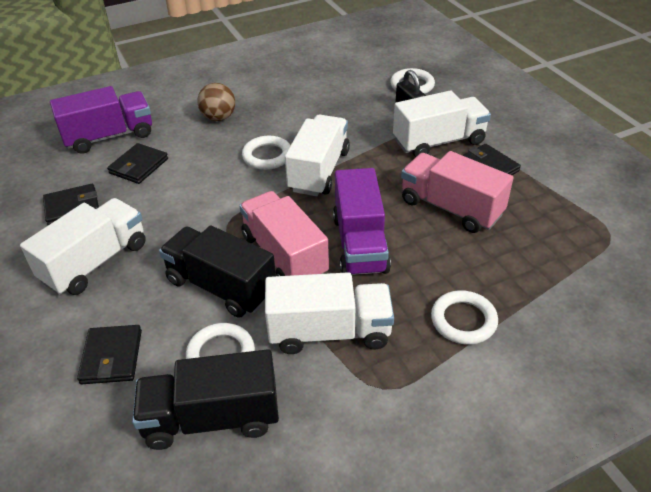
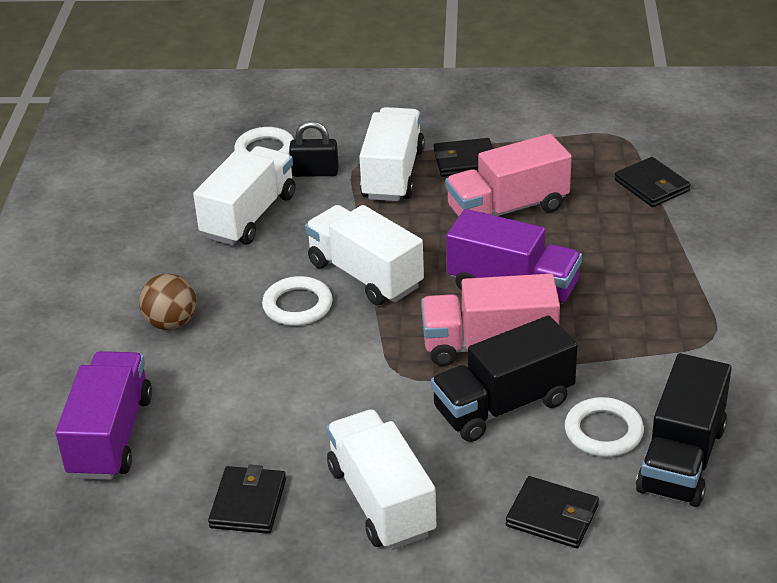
camera: 60 degrees left, 5 degrees down
(139, 166) = (212, 422): black wallet -> black wallet (651, 185)
(329, 332) = (622, 348): white truck -> white truck (249, 216)
(463, 320) = (664, 262): white ring -> none

